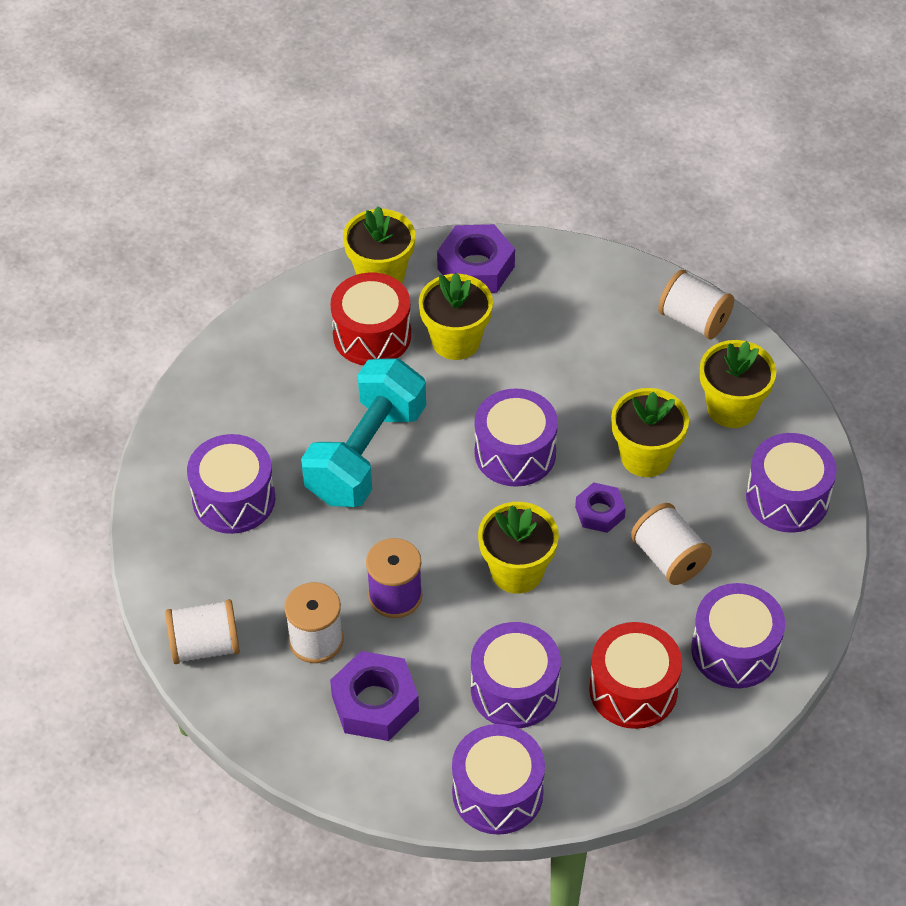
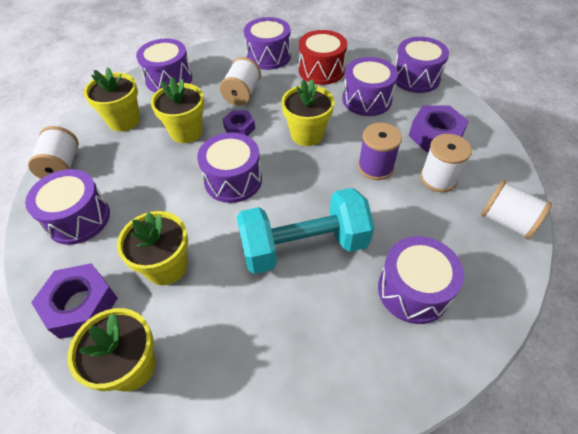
camera: 130 degrees left, 0 degrees up
(372, 335) = (200, 322): red drum -> none
(591, 303) = (78, 218): none -> purple drum

